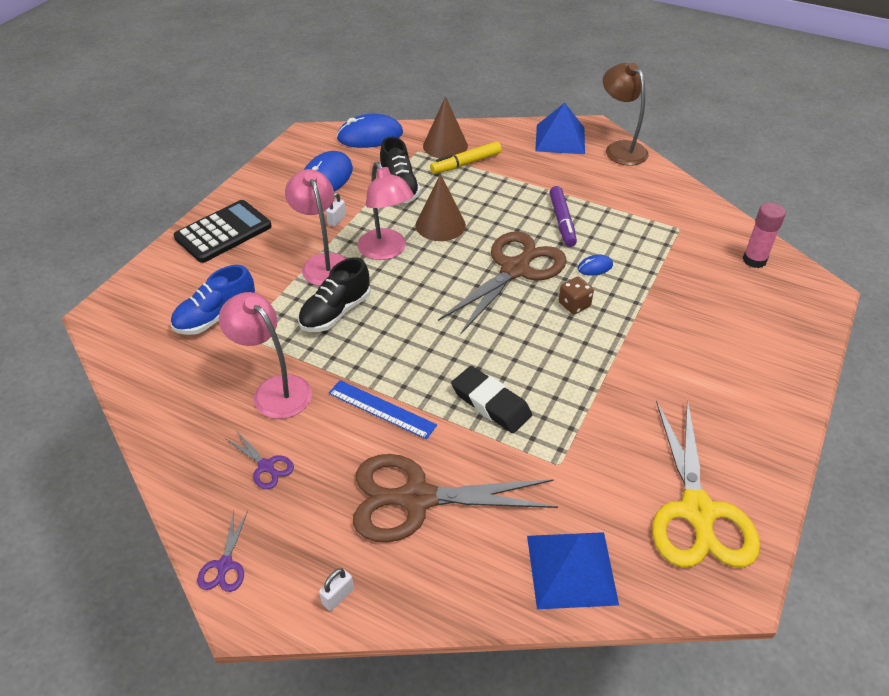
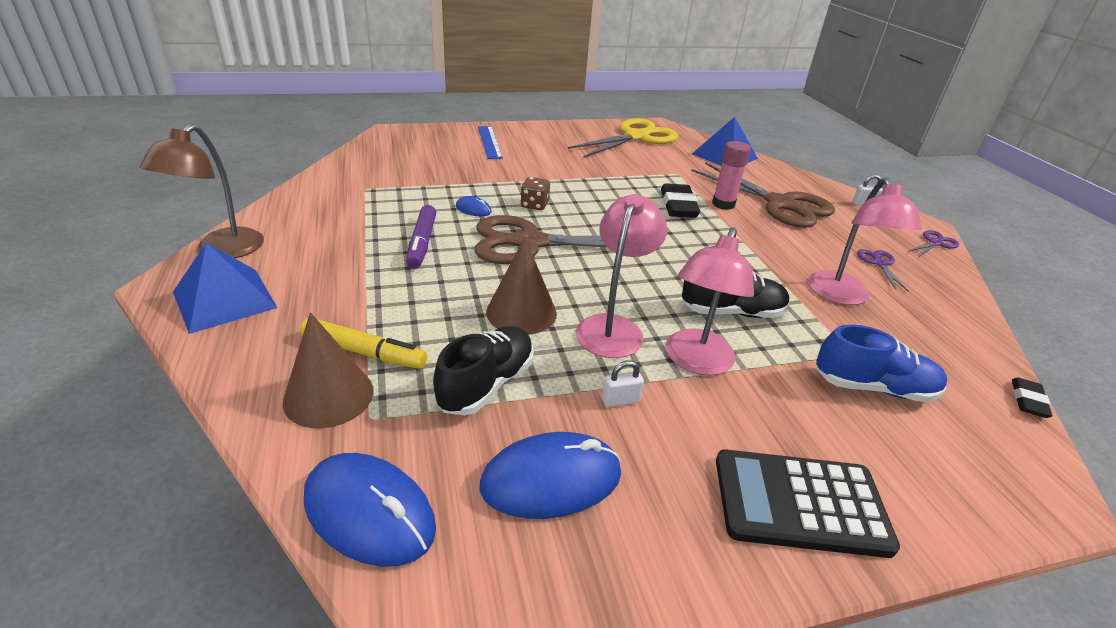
camera: 135 degrees left, 10 degrees down
(113, 378) = (1028, 400): none -> black eraser
(381, 409) = (760, 241): blue ruler -> blue ruler (489, 142)
(562, 221) = (422, 243): purple marker -> purple marker turned 135 degrees clockwise
(754, 260) = (379, 155): pink glue stick -> pink glue stick (723, 204)

